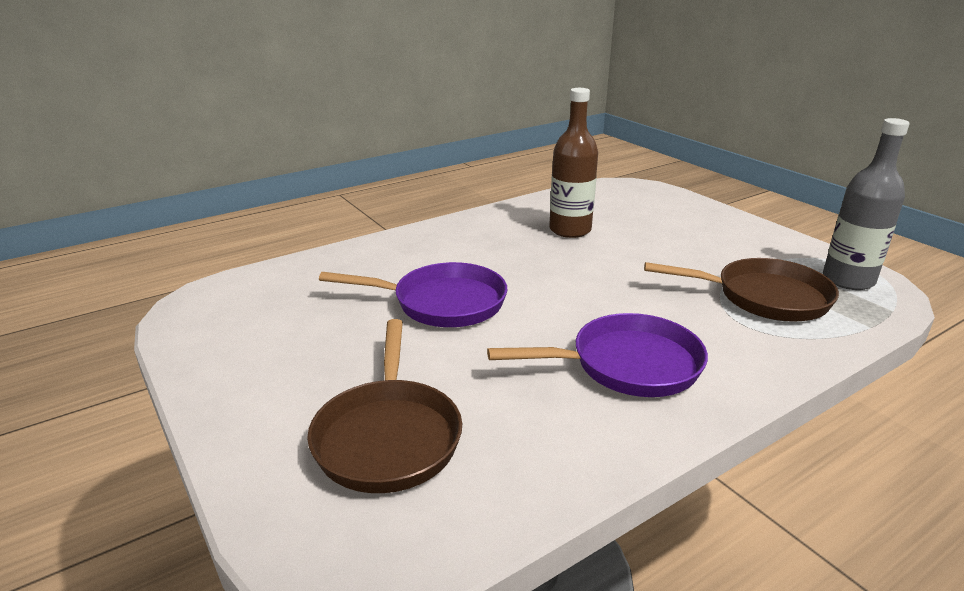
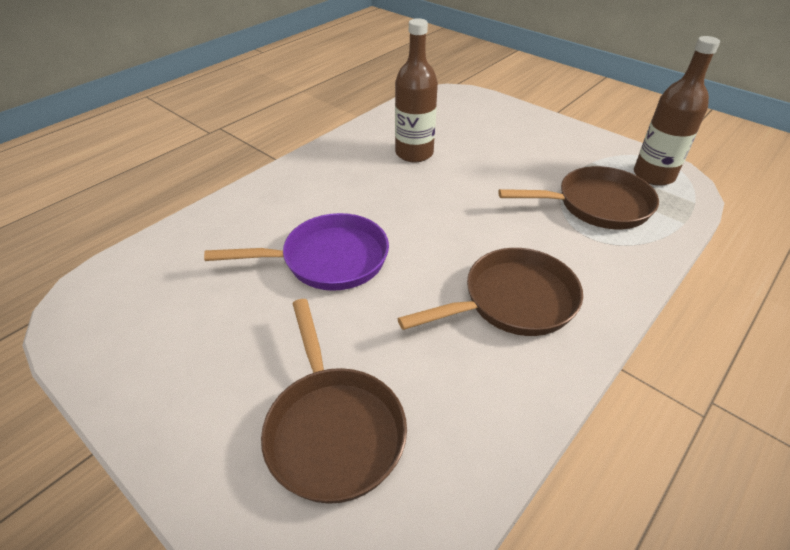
camera: 15 degrees left, 15 degrees up
(627, 365) = (513, 301): purple pan -> brown pan
(848, 280) = (653, 175): grey bottle -> brown bottle

